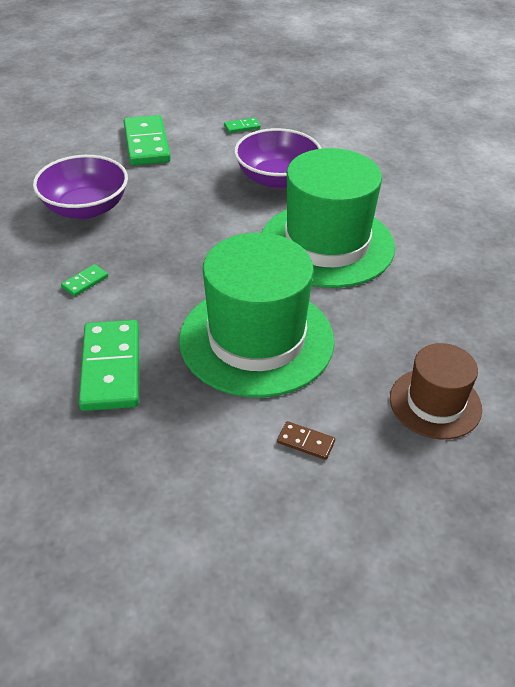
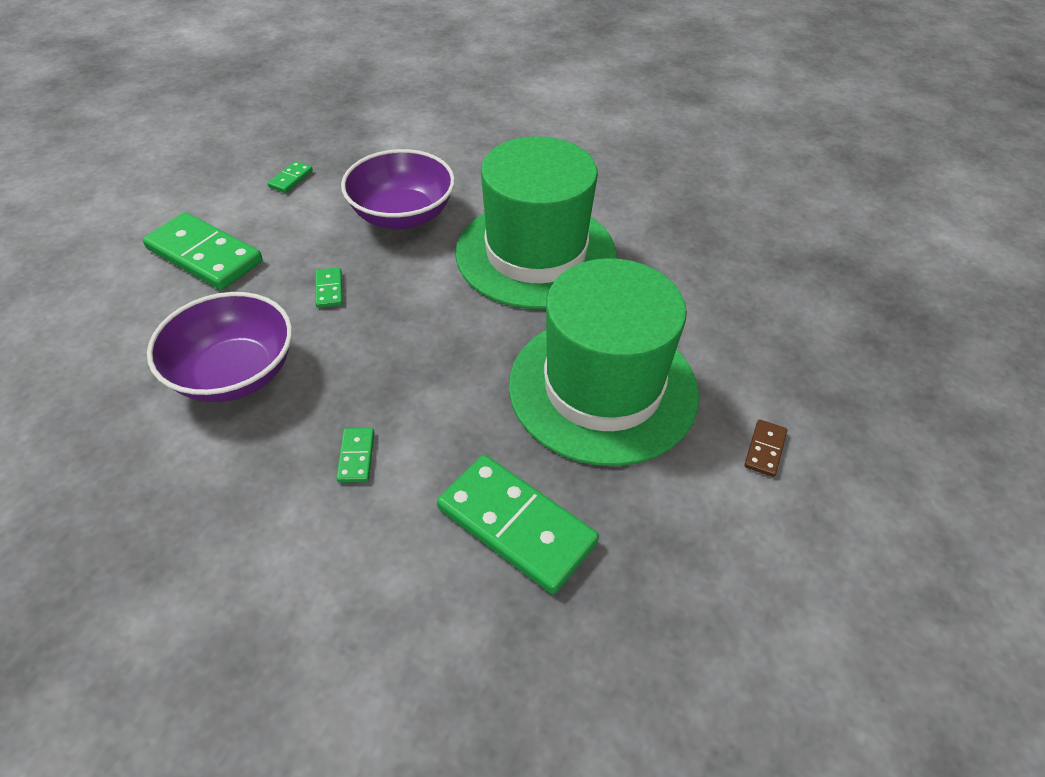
camera: 45 degrees left, 5 degrees up
(182, 195) = (329, 289): none -> green domino
(305, 442) = (765, 449): brown domino -> brown domino turned 45 degrees counterclockwise
(435, 403) = (798, 338): brown hat -> none

